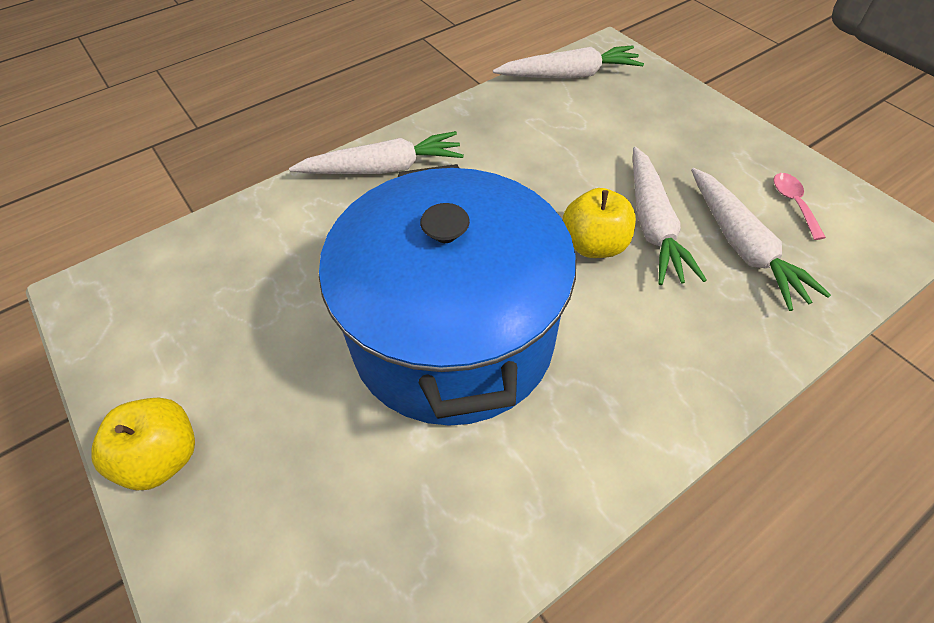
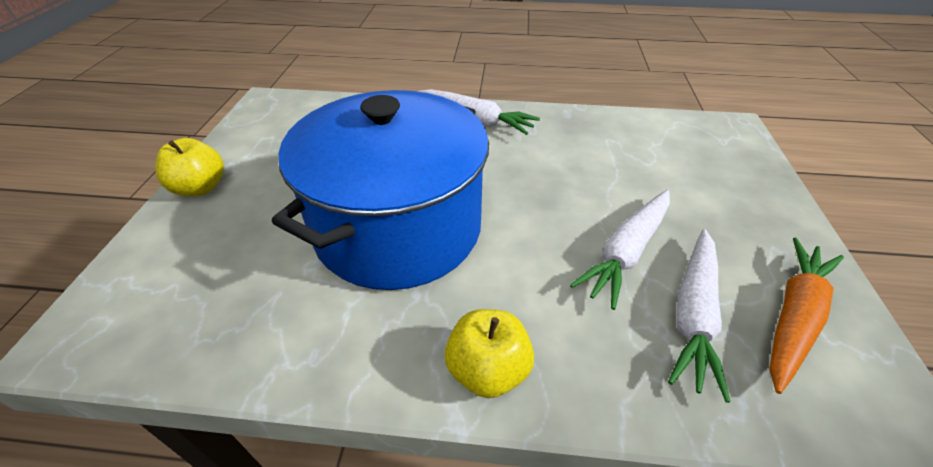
camera: 40 degrees right, 10 degrees down
(569, 75) = (678, 128): white carrot -> none
(594, 245) = (560, 236): yellow apple -> yellow apple (487, 370)
(793, 203) = (793, 317): pink spoon -> orange carrot

